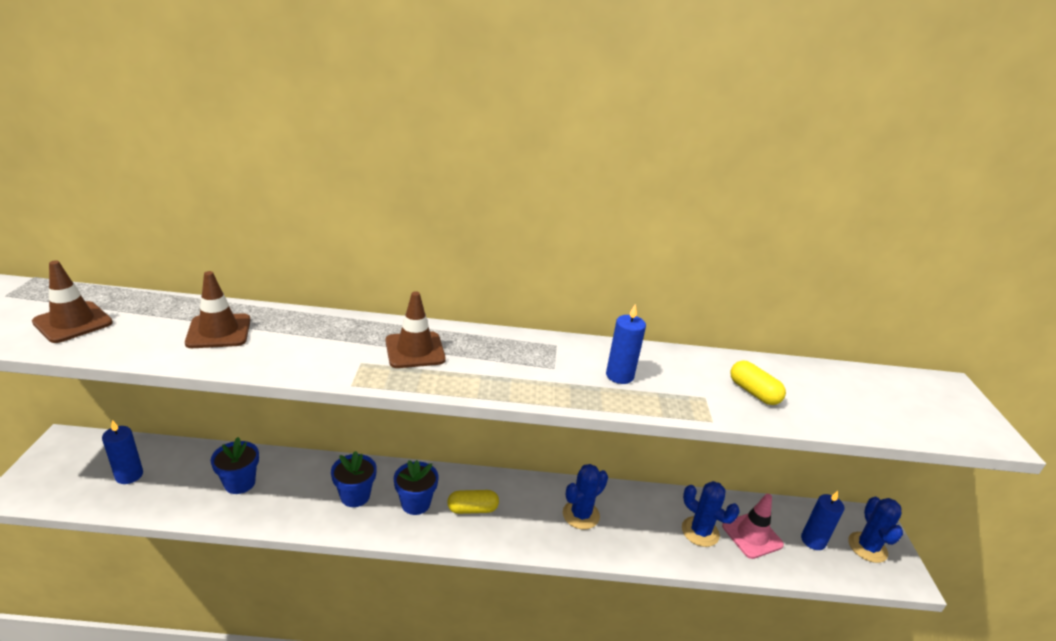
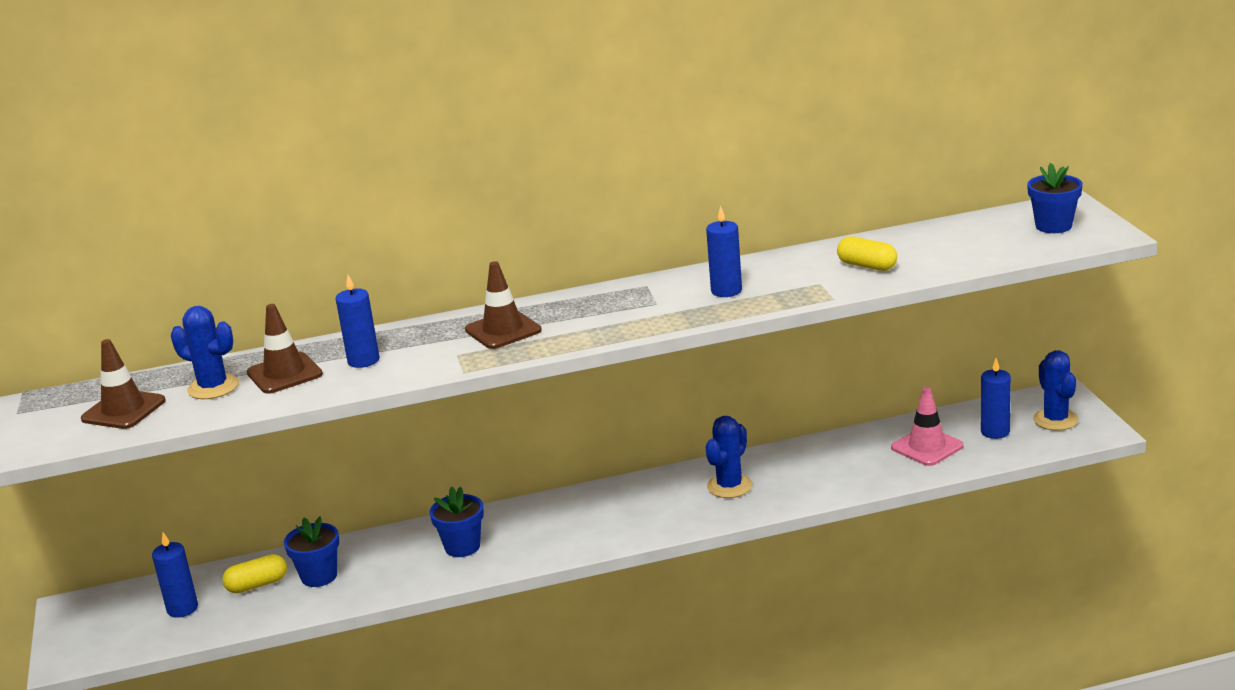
camera: 10 degrees left, 5 degrees down
(286, 341) = (363, 360): none -> blue candle
(415, 503) = (536, 532): blue flower pot -> blue flower pot (1053, 226)
(472, 509) = (604, 517): yellow capsule -> yellow capsule (257, 585)
(700, 532) = (868, 461): blue cactus -> blue cactus (213, 387)

